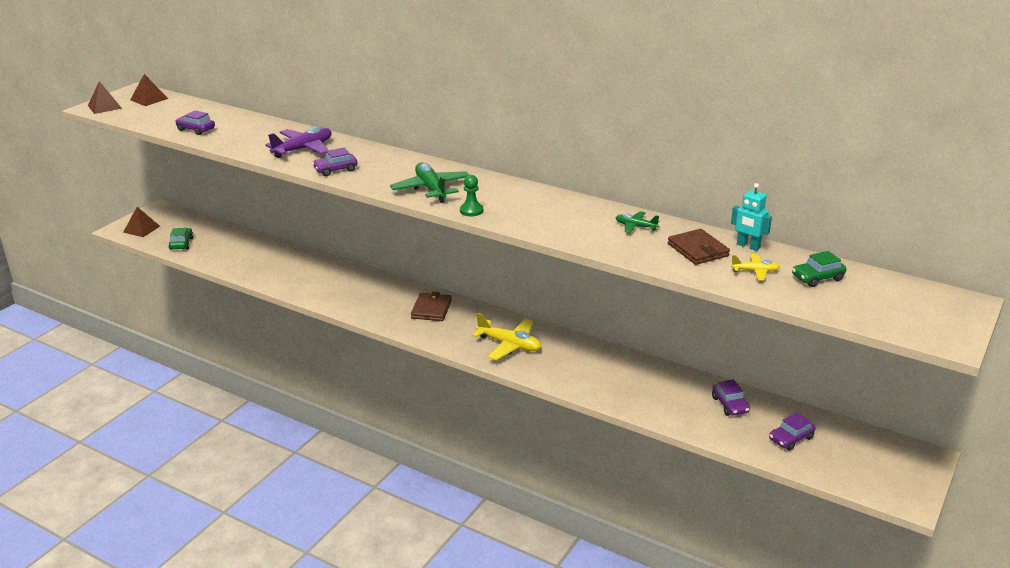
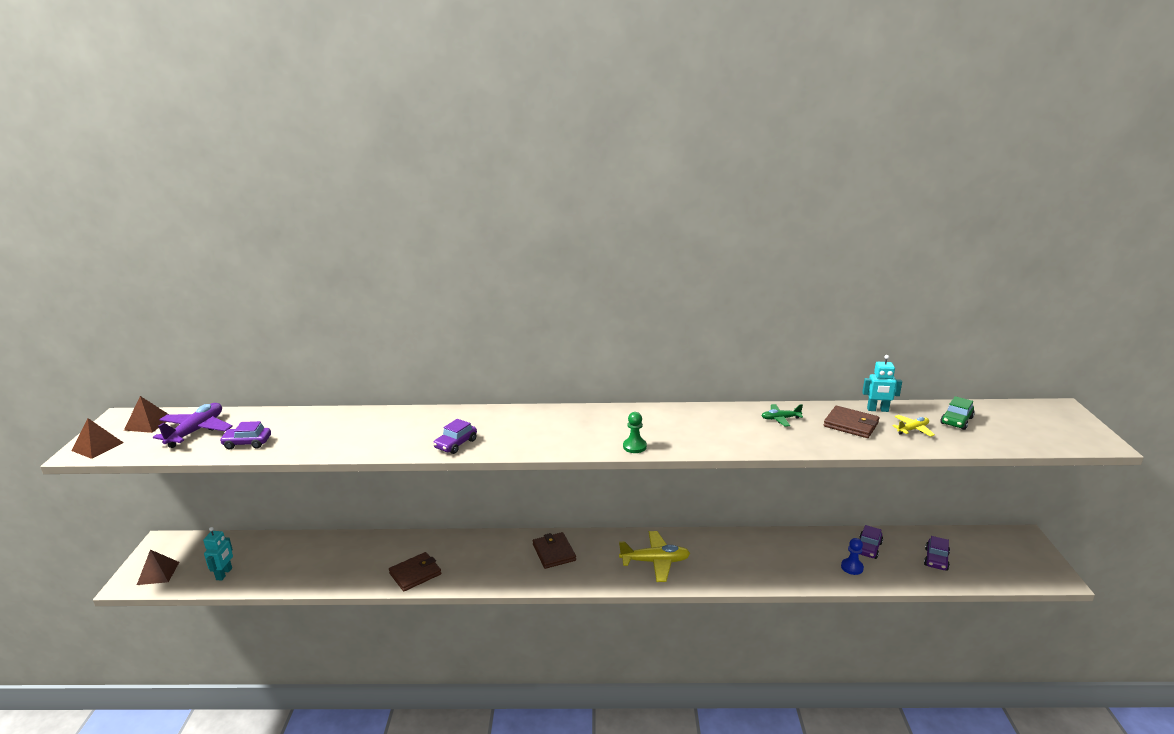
camera: 30 degrees left, 5 degrees down
(181, 243) = (224, 574): green car -> turquoise robot
(303, 149) = (396, 432): purple plane -> purple plane (196, 431)
(310, 288) = (415, 574): none -> brown wallet
(431, 189) = (572, 436): green plane -> none
(691, 413) = (852, 567): none -> blue pawn
(730, 405) = (868, 548): purple car -> purple car turned 75 degrees clockwise

